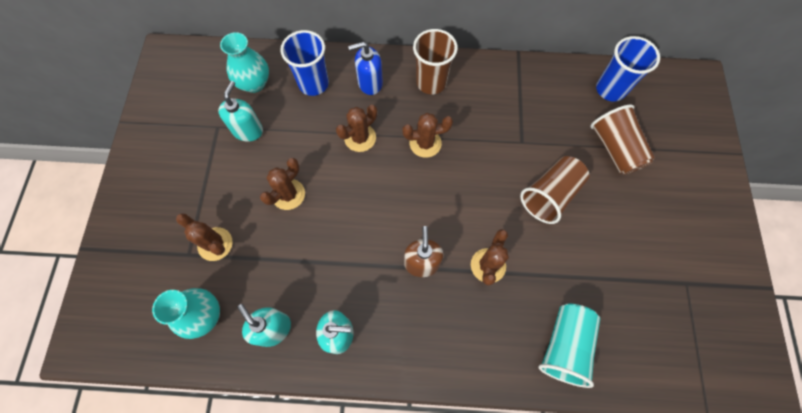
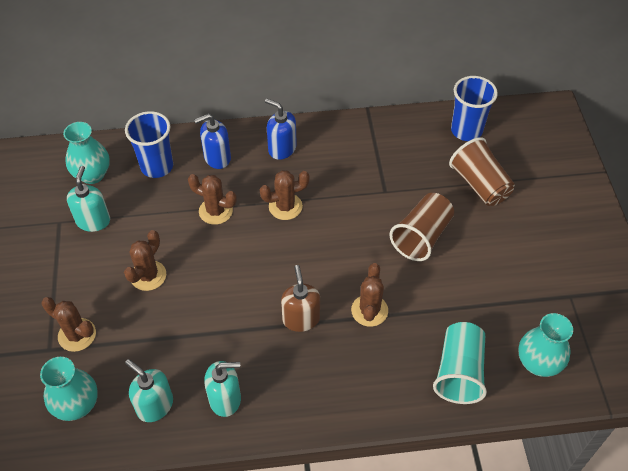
camera: 10 degrees left, 15 degrees down
(360, 138) = (215, 211): brown cactus -> brown cactus turned 75 degrees clockwise
(431, 82) = (282, 148): brown cup -> blue soap dispenser
(643, 350) = (538, 363): none -> turquoise vase

